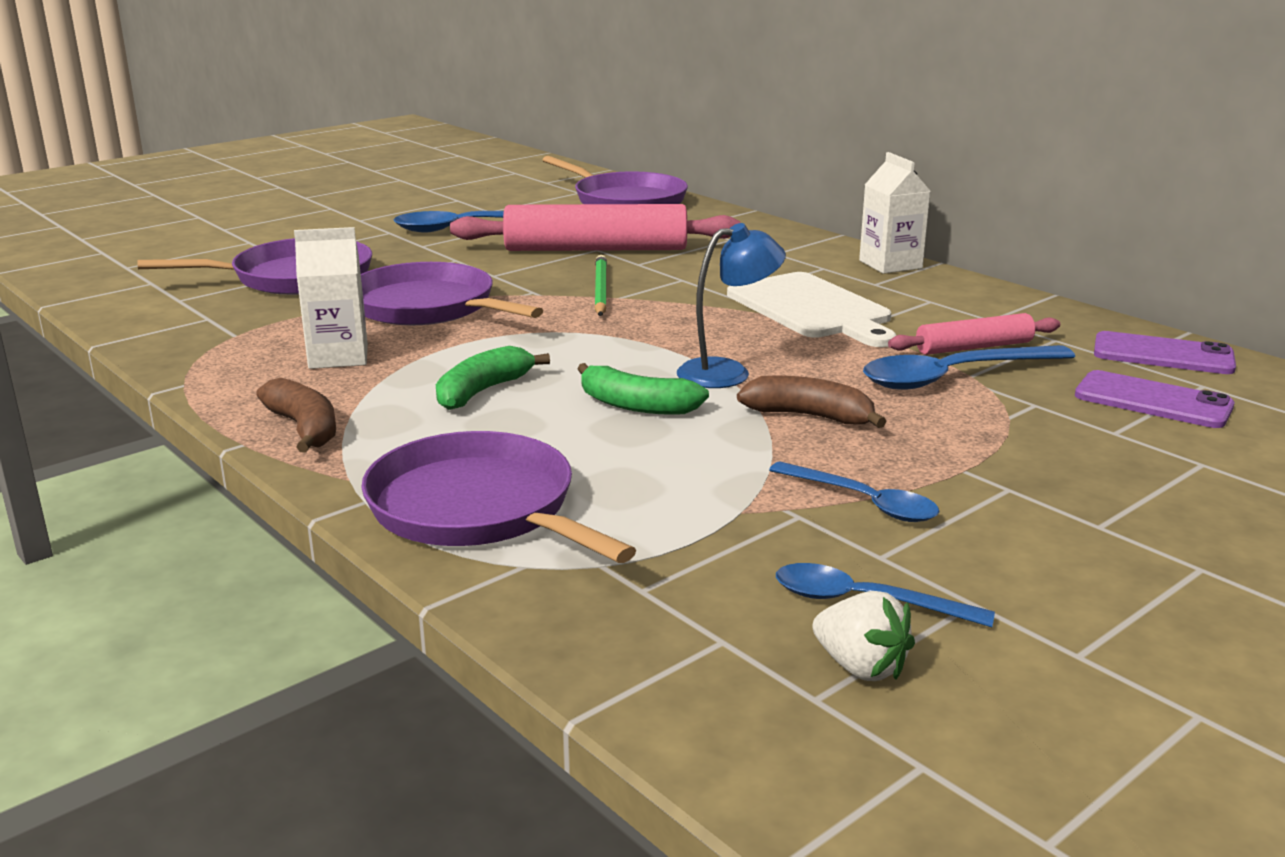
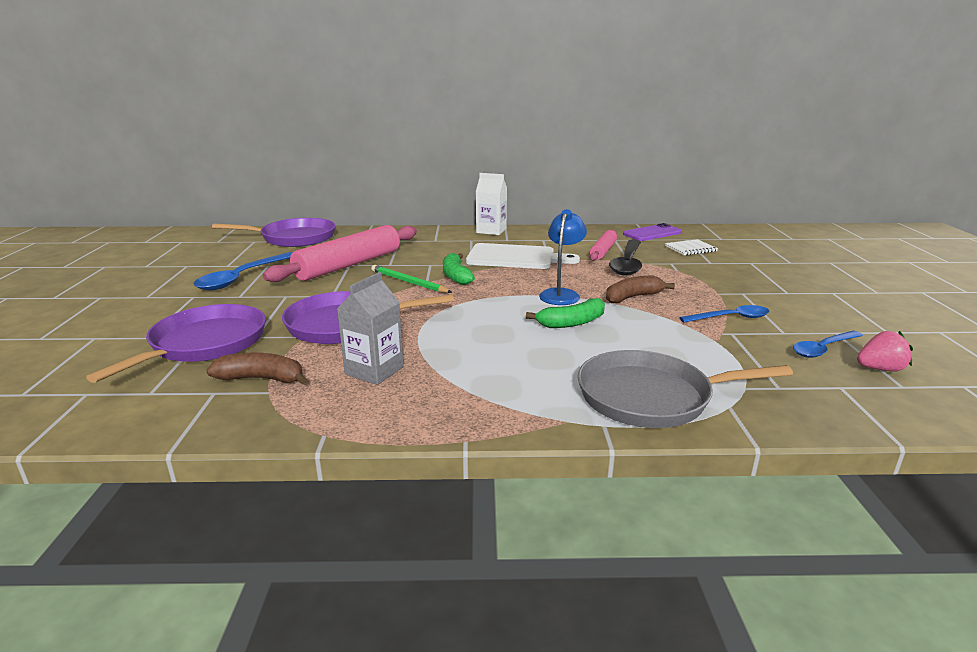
camera: 50 degrees left, 0 degrees up
(304, 428) = (472, 413): brown banana -> brown banana (262, 379)
(338, 357) = (374, 370): white carton -> grey carton
(477, 508) = (650, 397): purple pan -> grey pan
(483, 391) = (497, 349): green banana -> green banana (456, 276)
(860, 667) = (879, 369): white strawberry -> pink strawberry
(953, 377) = (627, 264): blue spoon -> black spoon
(1152, 401) = (690, 249): purple phone -> white notebook

